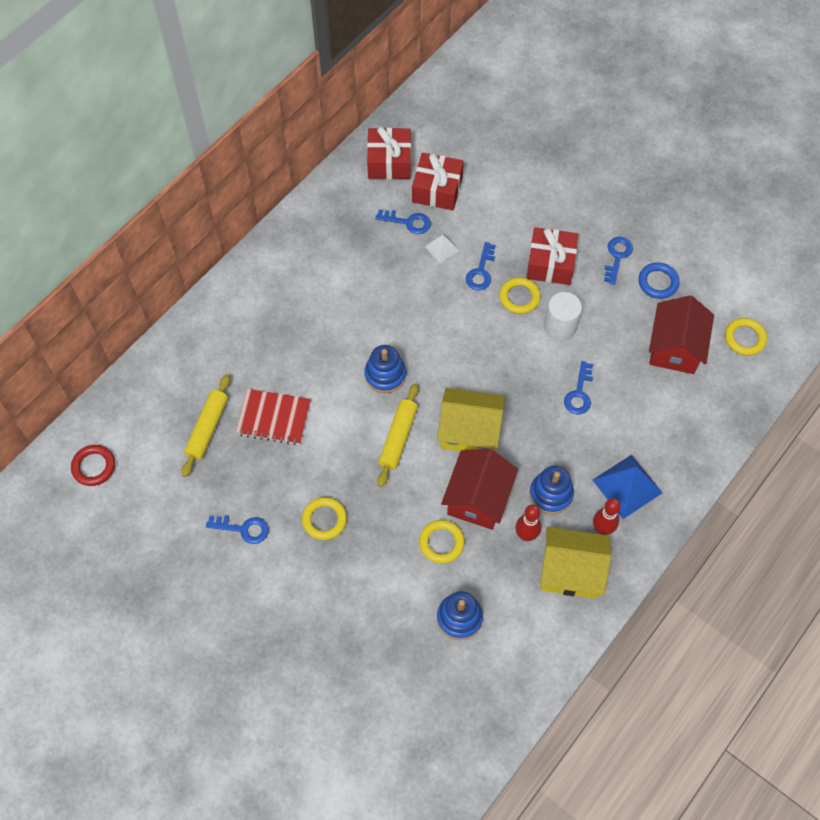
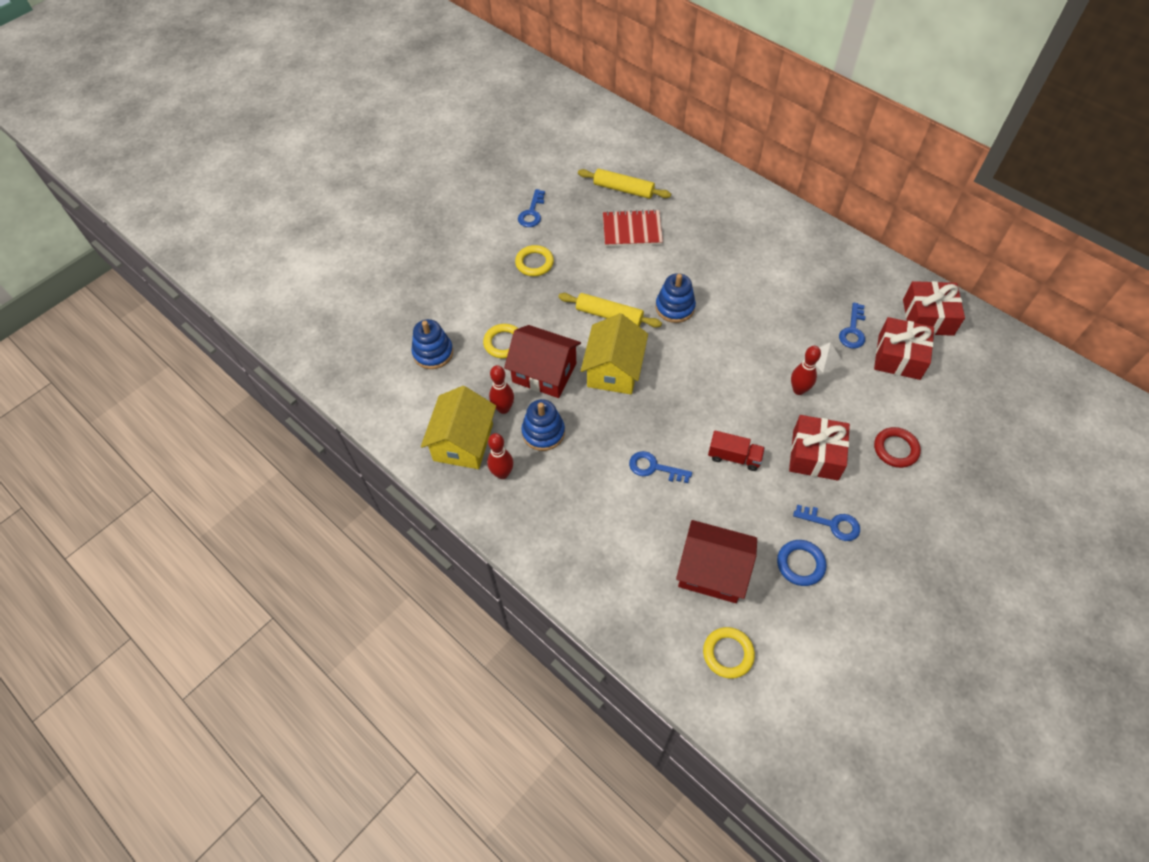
camera: 95 degrees right, 5 degrees down
(94, 467) = (593, 127): red ring -> red ring (895, 449)
(273, 418) = (632, 230): red notebook -> red notebook turned 75 degrees clockwise
(481, 271) = (798, 390): blue key -> red bowling pin
(519, 297) = (769, 422): yellow ring -> none
(560, 327) = (734, 457): white cylinder -> red truck
(627, 486) = (546, 501): blue pyramid -> none

